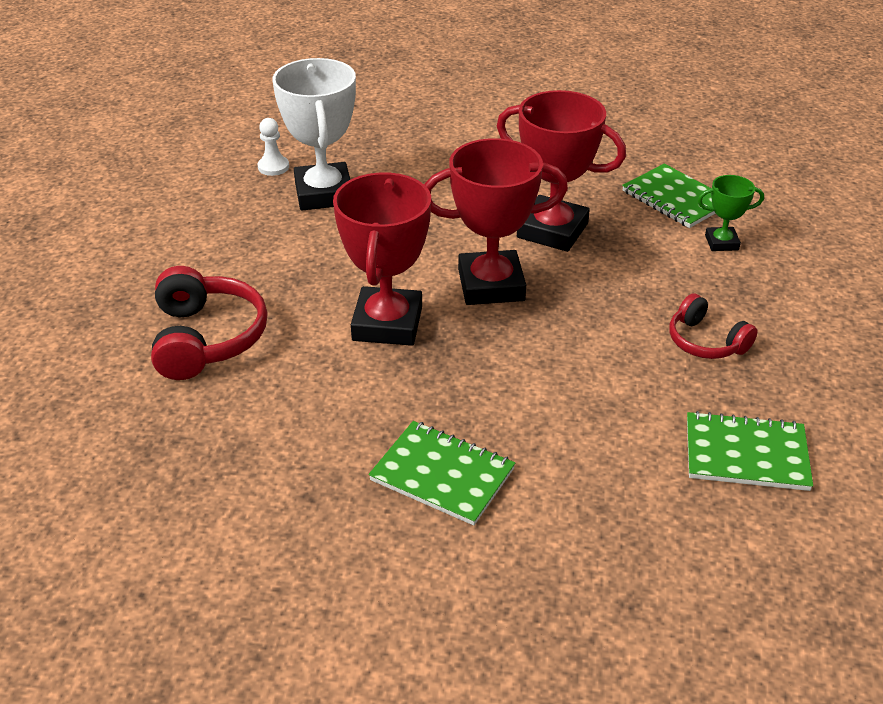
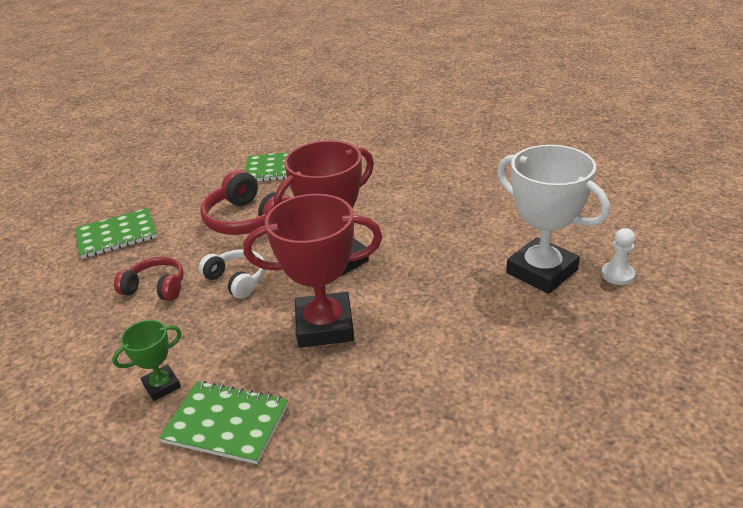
camera: 150 degrees right, 5 degrees down
(206, 338) = (465, 166): red headphones -> red headphones (248, 220)
(387, 324) = (377, 211): red trophy -> none
(609, 310) = (237, 280): none -> white headphones

